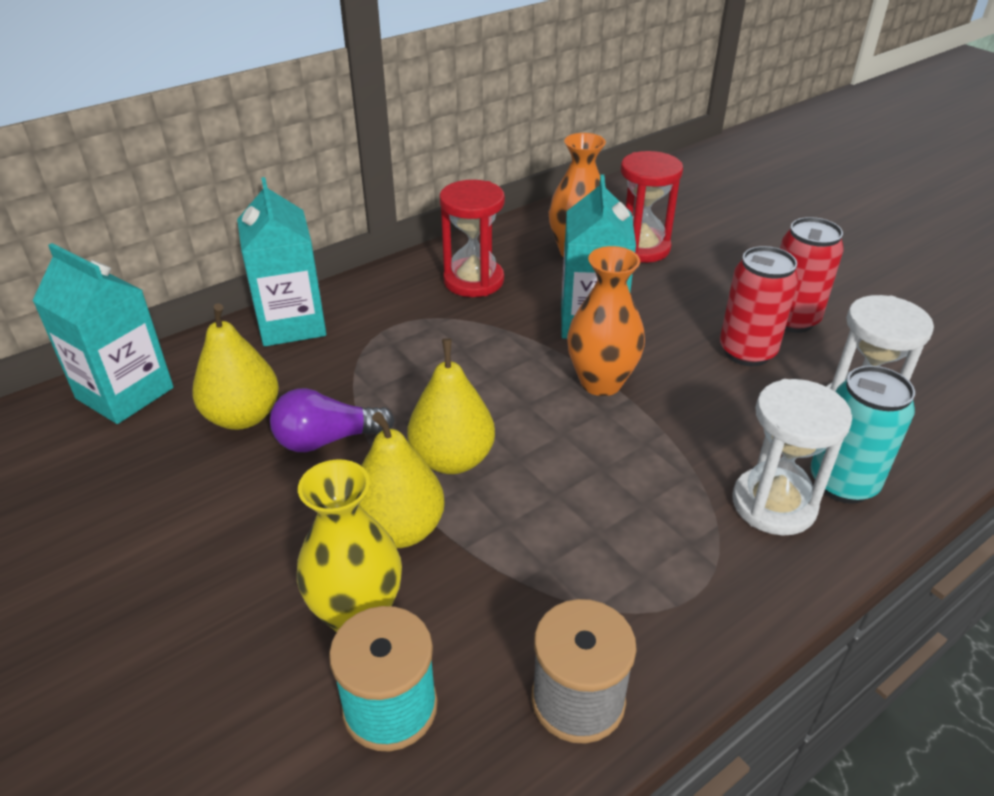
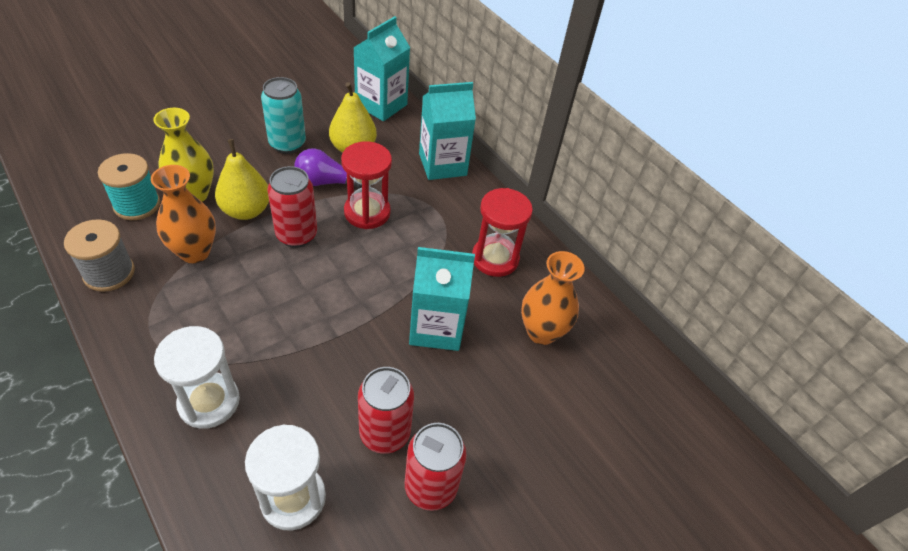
camera: 85 degrees right, 10 degrees up
(327, 440) = (326, 182): purple light bulb -> purple light bulb turned 75 degrees counterclockwise
(452, 459) = (296, 235): yellow pear -> red can
(601, 382) = (358, 321): orange vase -> orange vase (195, 252)
(641, 248) = (553, 384): red hourglass -> red hourglass (367, 212)
(843, 483) = (216, 456): turquoise can -> turquoise can (287, 144)

